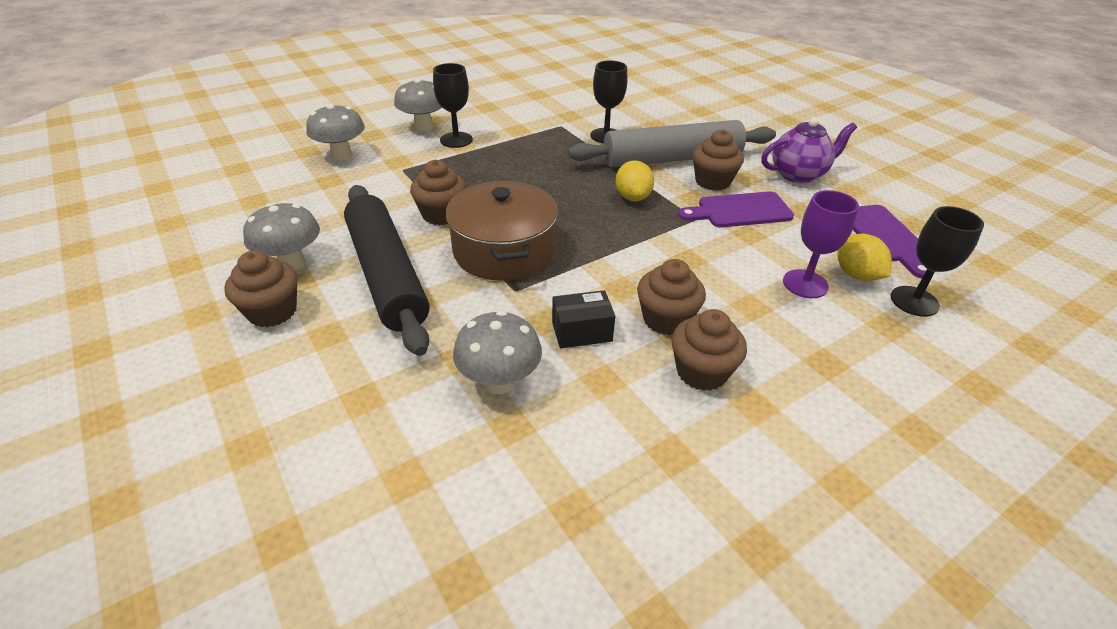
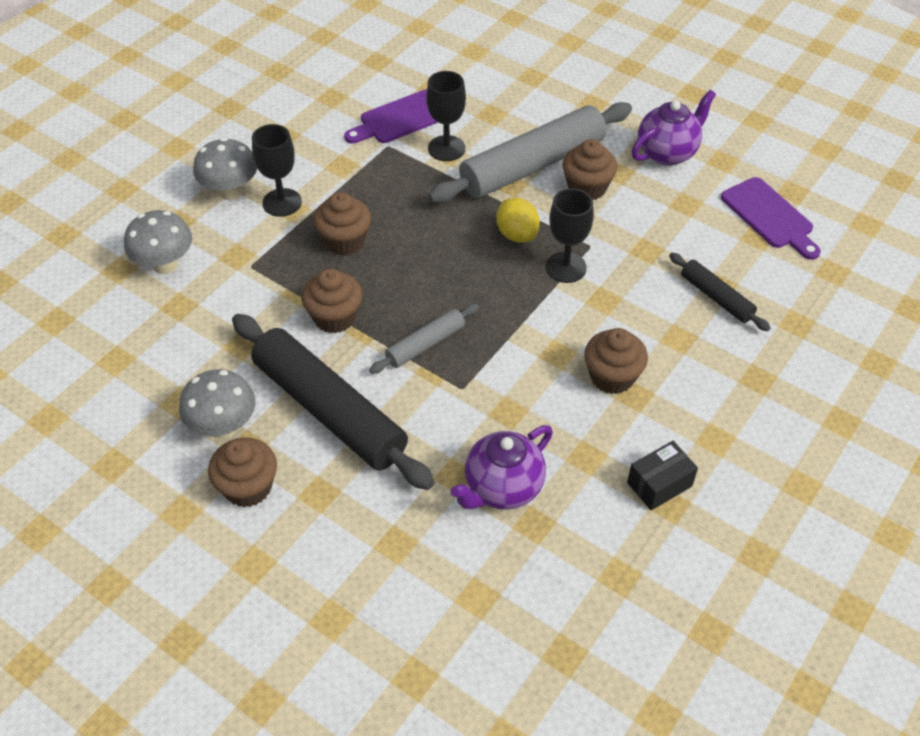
camera: 20 degrees left, 10 degrees up
(499, 382) = (502, 488): grey mushroom -> purple teapot
(504, 250) = (425, 344): brown pot -> grey rolling pin
(582, 331) = (545, 414): black box -> black box (659, 484)
(701, 372) = (663, 421): brown cupcake -> brown cupcake (344, 241)
(740, 211) = (628, 222): purple cutting board -> purple cutting board (400, 119)
(805, 284) = (716, 297): purple goblet -> black rolling pin
(856, 275) = (756, 272): yellow lemon -> none
(914, 301) = (811, 288): black goblet -> black goblet (565, 267)

